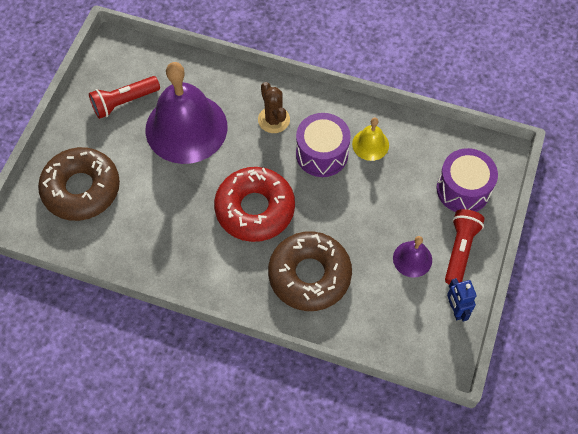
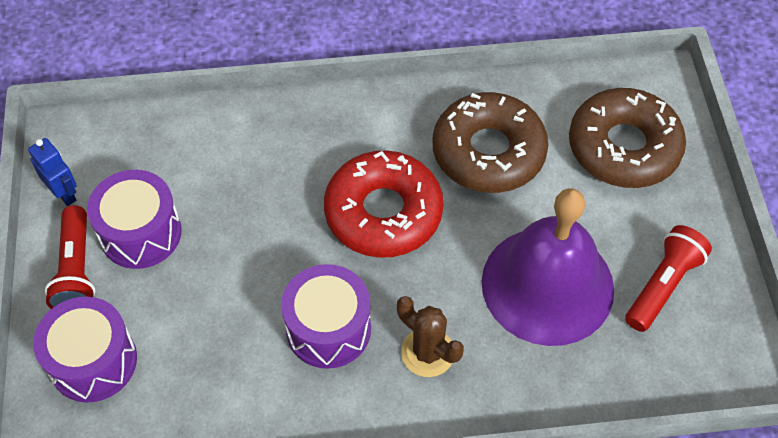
camera: 155 degrees right, 5 degrees down
(309, 275) = (270, 161): brown donut -> brown donut (488, 152)
(370, 144) = (260, 375): yellow bell -> none
(412, 259) = (141, 233): purple bell -> purple drum

